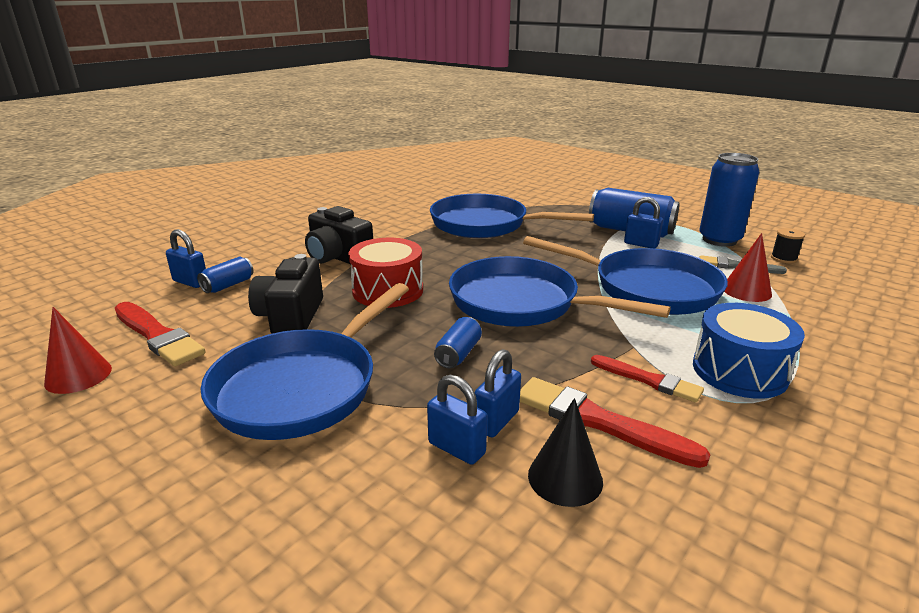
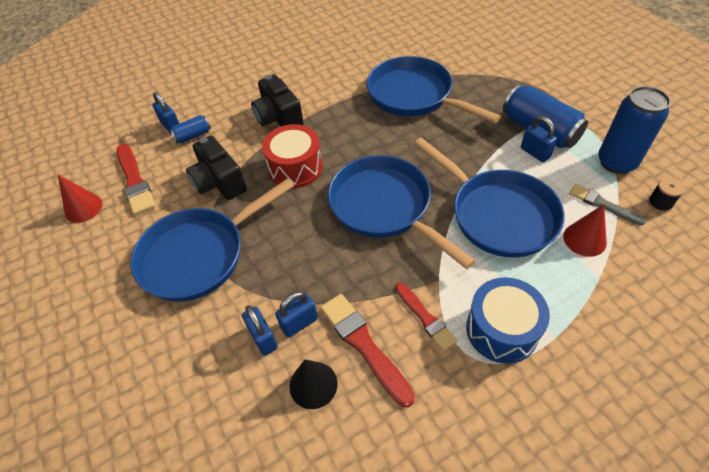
camera: 25 degrees right, 25 degrees up
(291, 317) = (219, 182): black camera -> black camera turned 60 degrees counterclockwise
(458, 354) = (309, 251): blue can -> none

